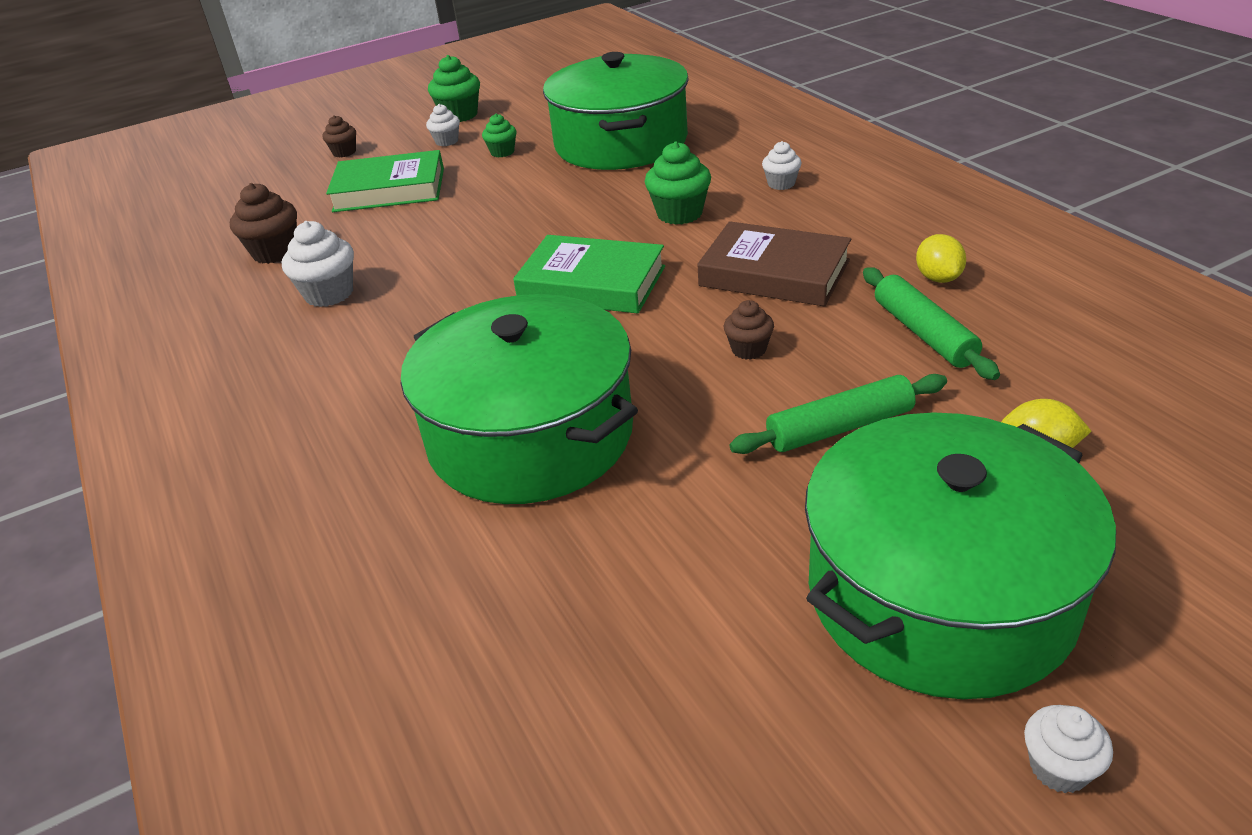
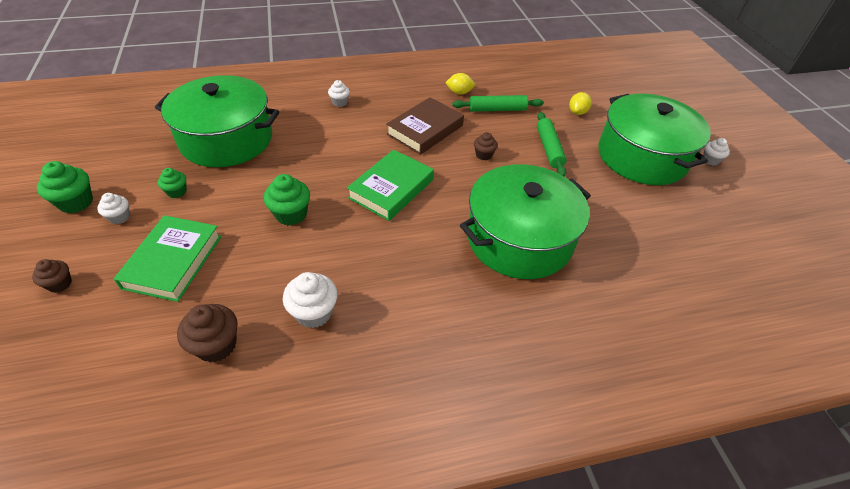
camera: 80 degrees left, 10 degrees up
(679, 213) = (341, 141): green cupcake -> green cupcake (291, 214)

